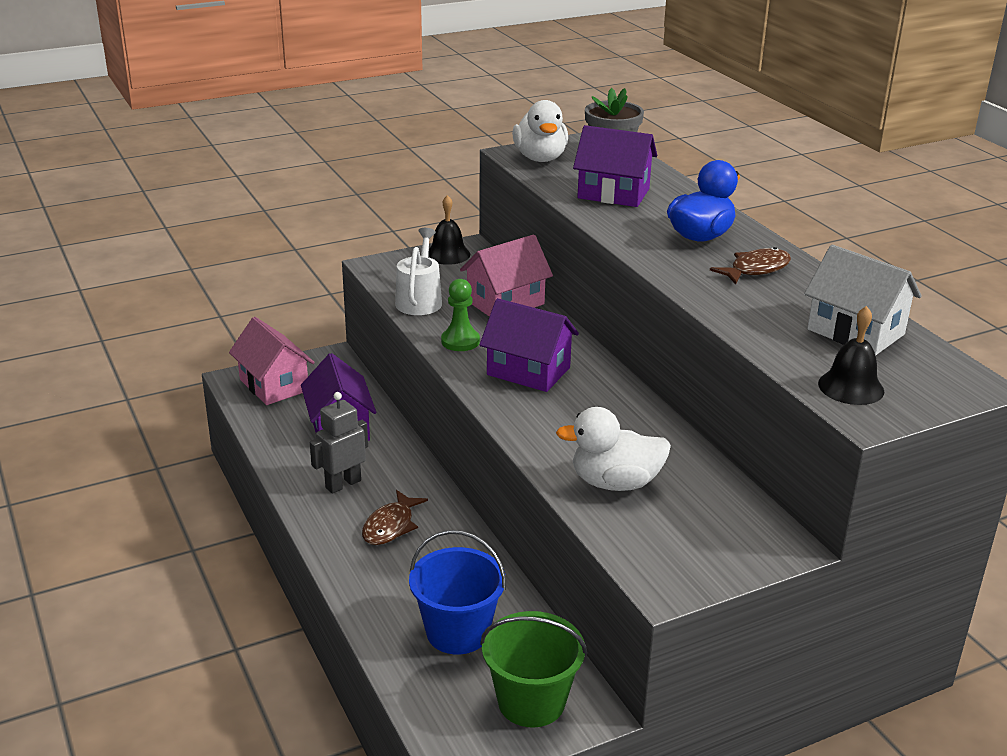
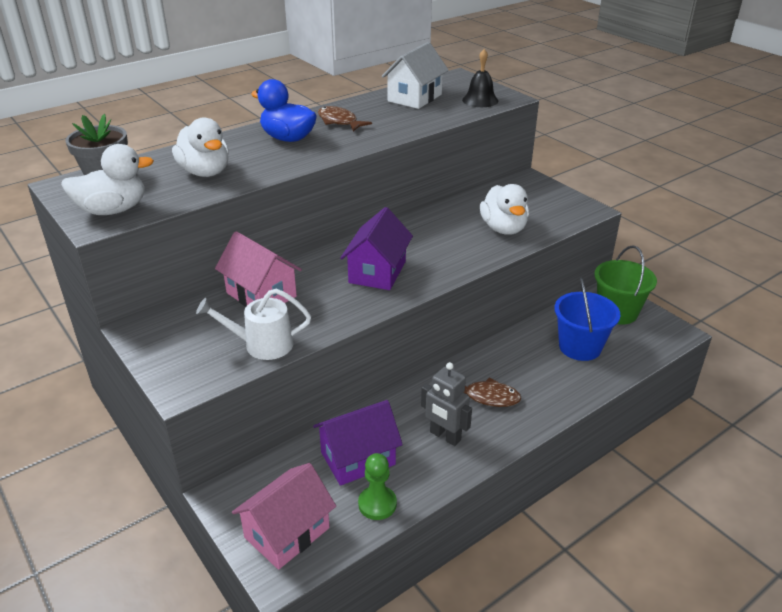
camera: 100 degrees left, 5 degrees up
(448, 254) = (154, 342): black bell -> none
(460, 341) = (338, 310): green pawn -> green pawn (377, 504)
(613, 193) = (205, 172): purple house -> white duck

